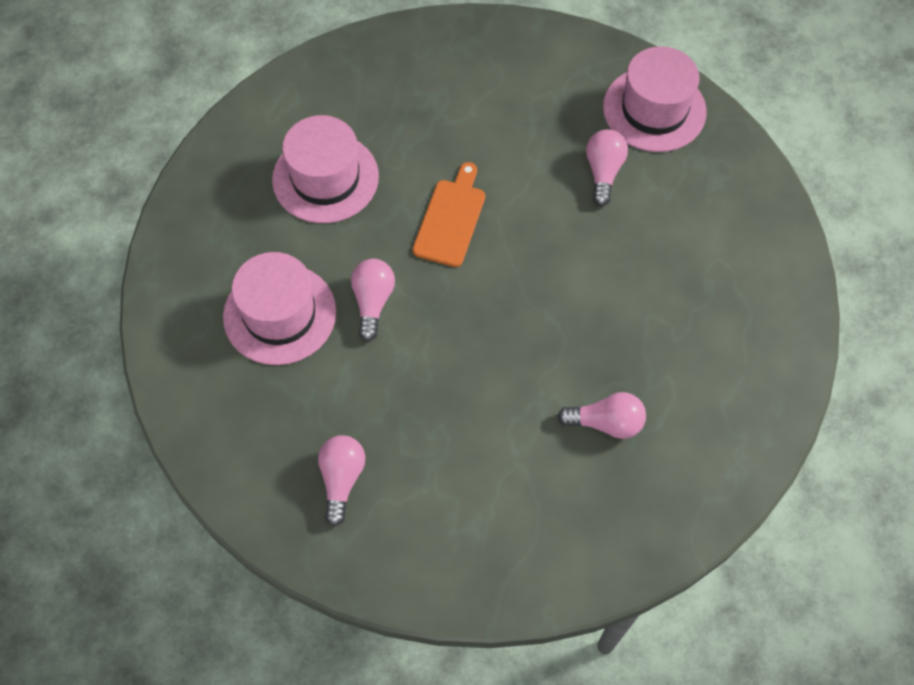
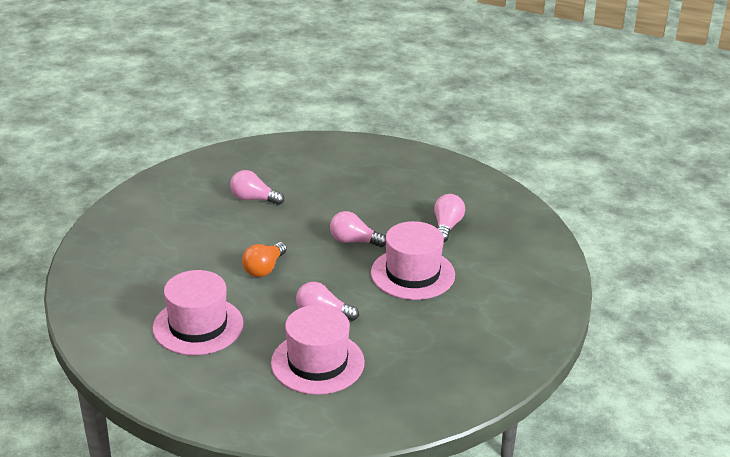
camera: 80 degrees left, 30 degrees down
(341, 479) = (467, 345): pink light bulb -> pink light bulb (354, 241)
(451, 219) = (264, 269): orange cutting board -> orange light bulb
(654, 109) = (212, 171): pink hat -> pink hat (412, 274)

